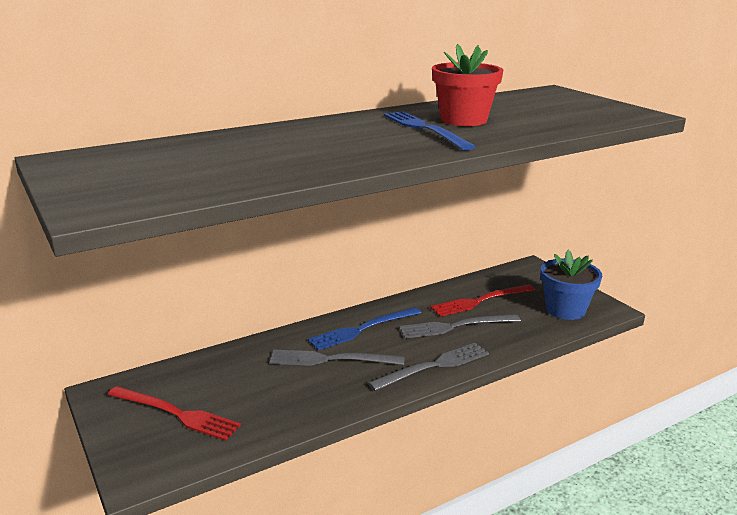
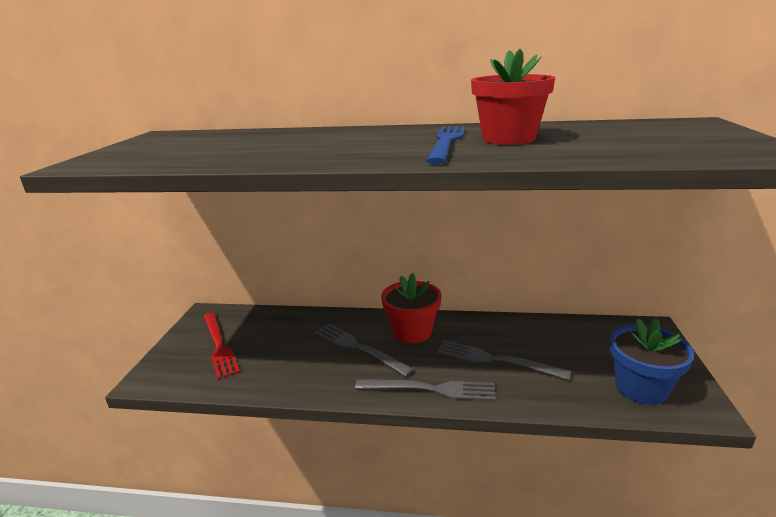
camera: 40 degrees right, 0 degrees up
(362, 329) = (412, 332): blue fork -> red flower pot
(480, 301) = (550, 344): red fork -> none

